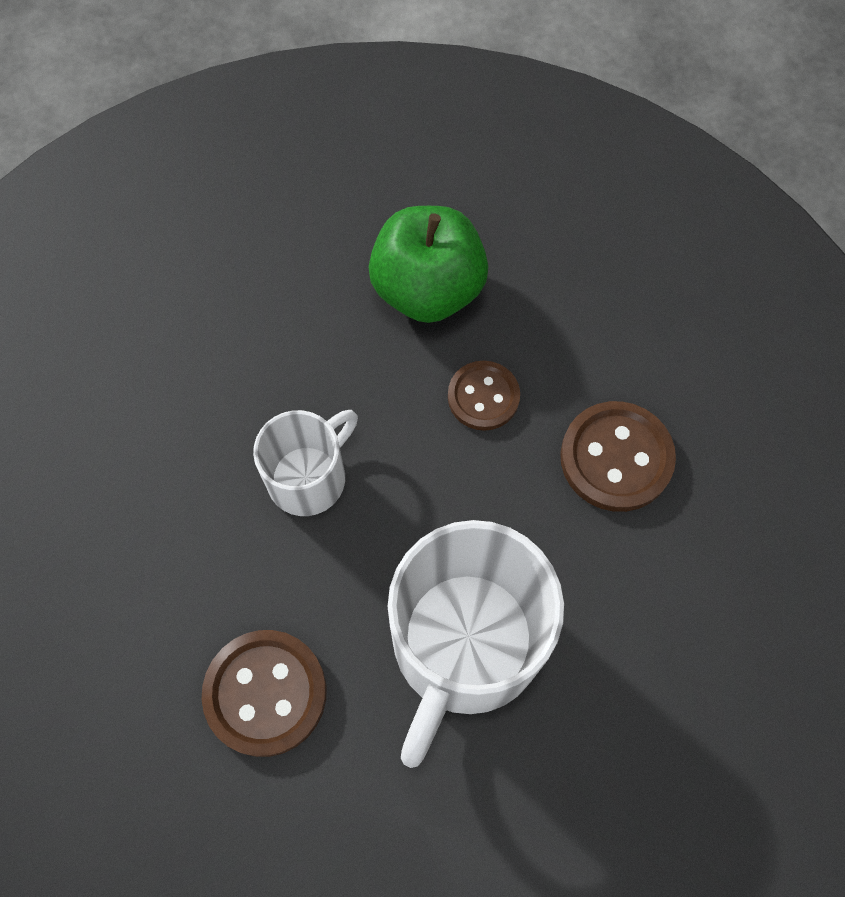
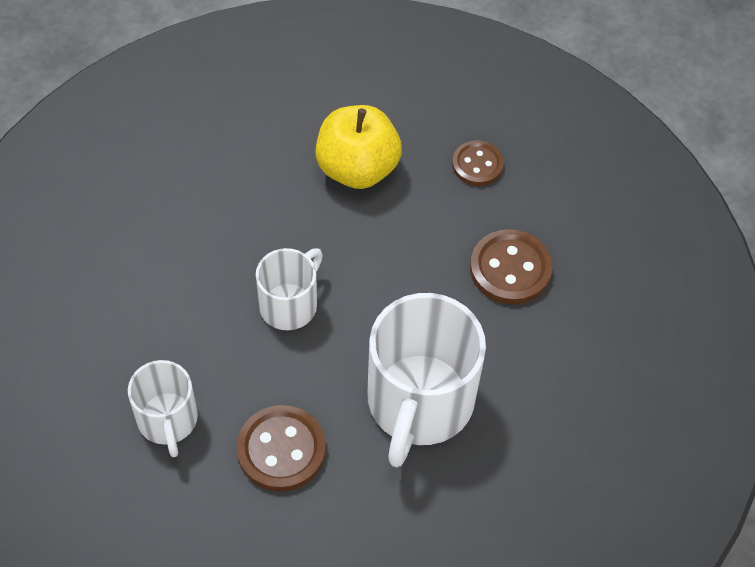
camera: 10 degrees left, 10 degrees down
(120, 630) = (167, 420): none -> white mug
(428, 289) = (357, 168): green apple -> yellow apple
(483, 397) = (409, 238): brown button -> brown button (477, 165)

